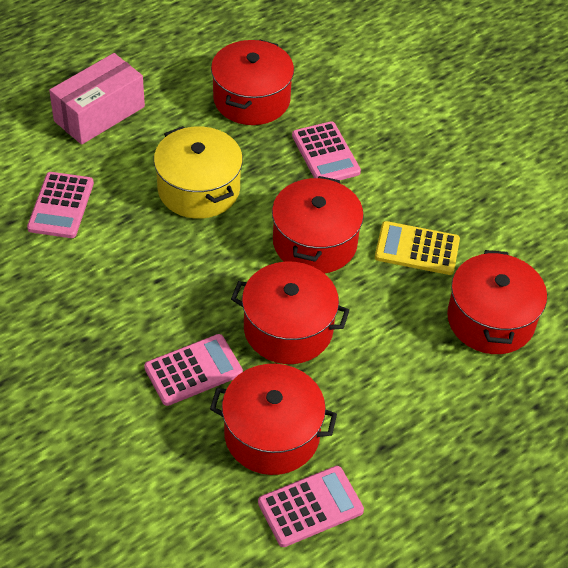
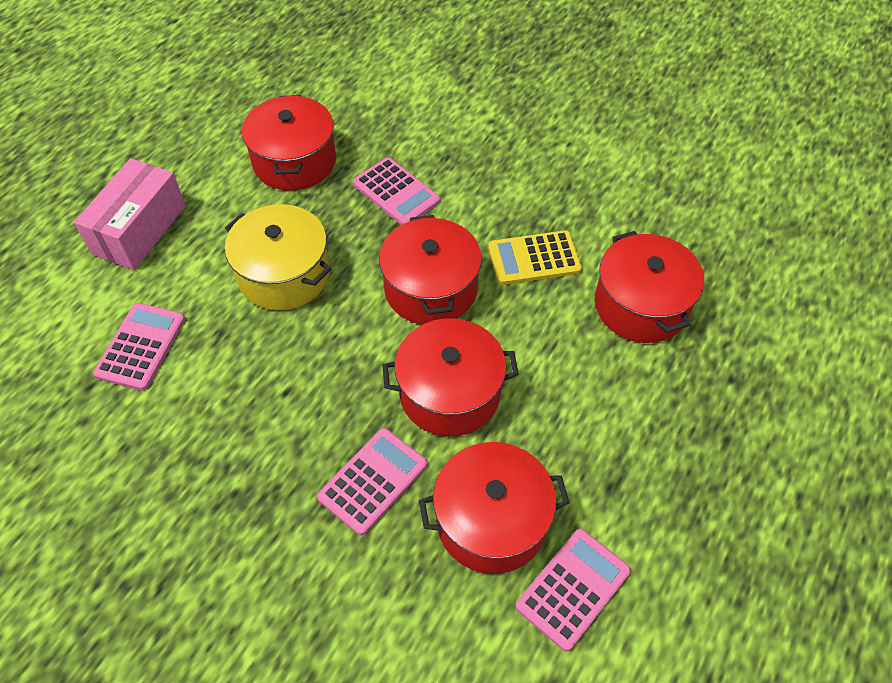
camera: 20 degrees left, 5 degrees up
(61, 206) = (141, 347): pink calculator -> pink calculator turned 150 degrees counterclockwise

